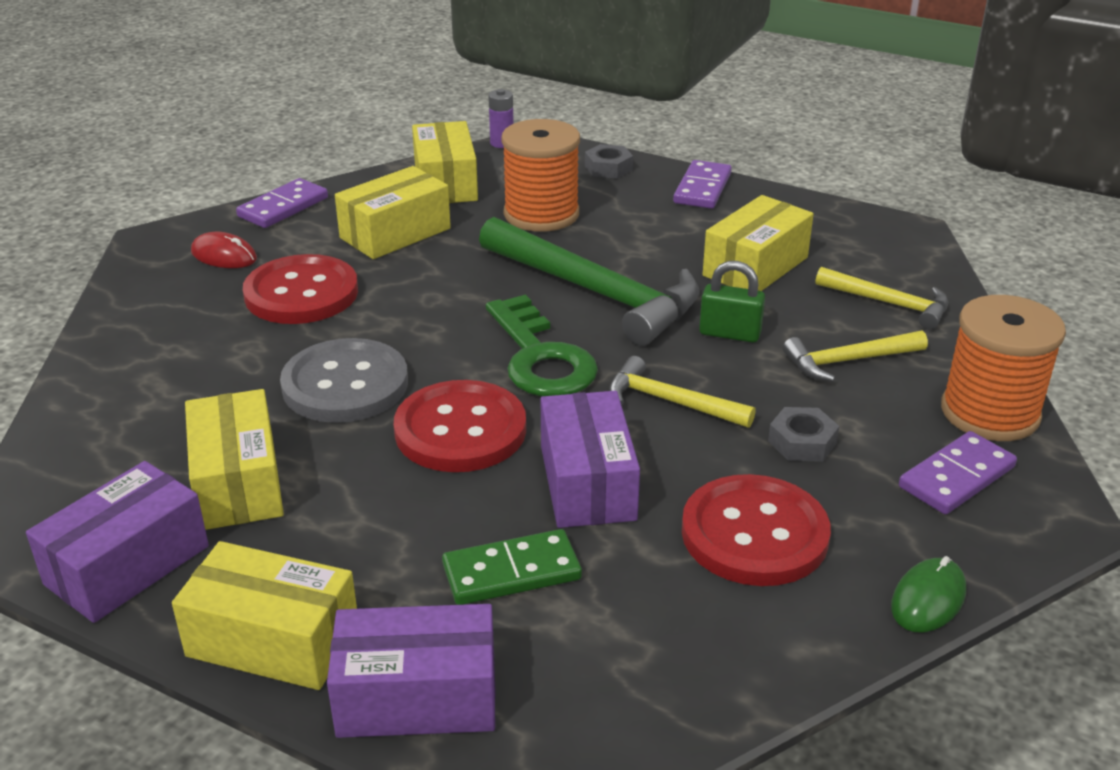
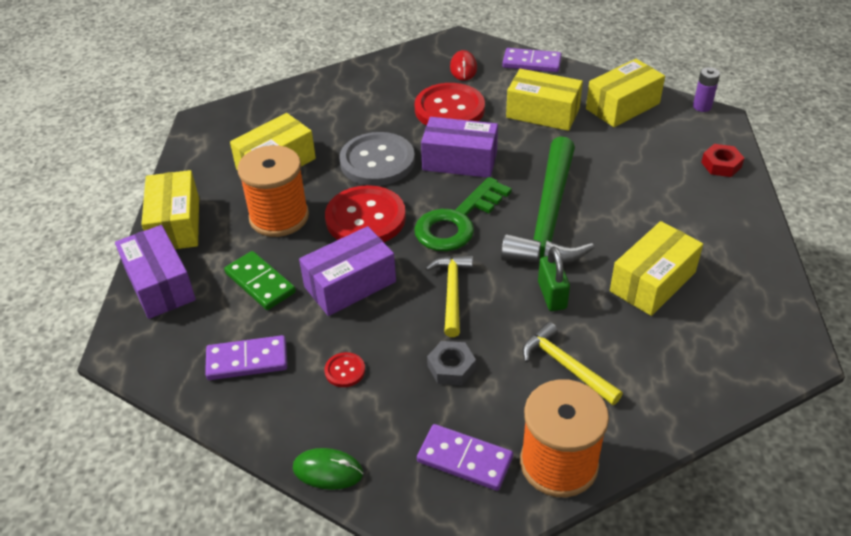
camera: 65 degrees right, 10 degrees up
(127, 565) = (202, 160): purple box -> purple box (459, 161)
(541, 214) = (624, 159): orange spool -> orange spool (279, 217)
(608, 168) = (721, 165): grey nut -> red nut
(702, 188) = (741, 219): purple domino -> purple domino (247, 360)
(754, 534) = (345, 371): red button -> red button, size x0.43
(755, 266) = (652, 282): yellow box -> yellow box turned 60 degrees counterclockwise
(889, 304) = (665, 370): yellow hammer -> none

